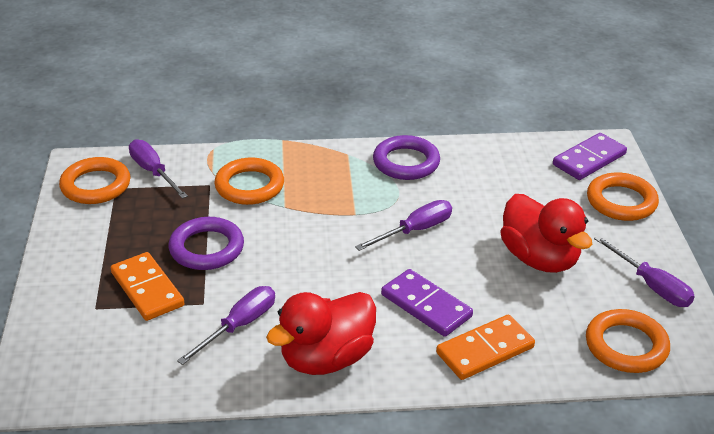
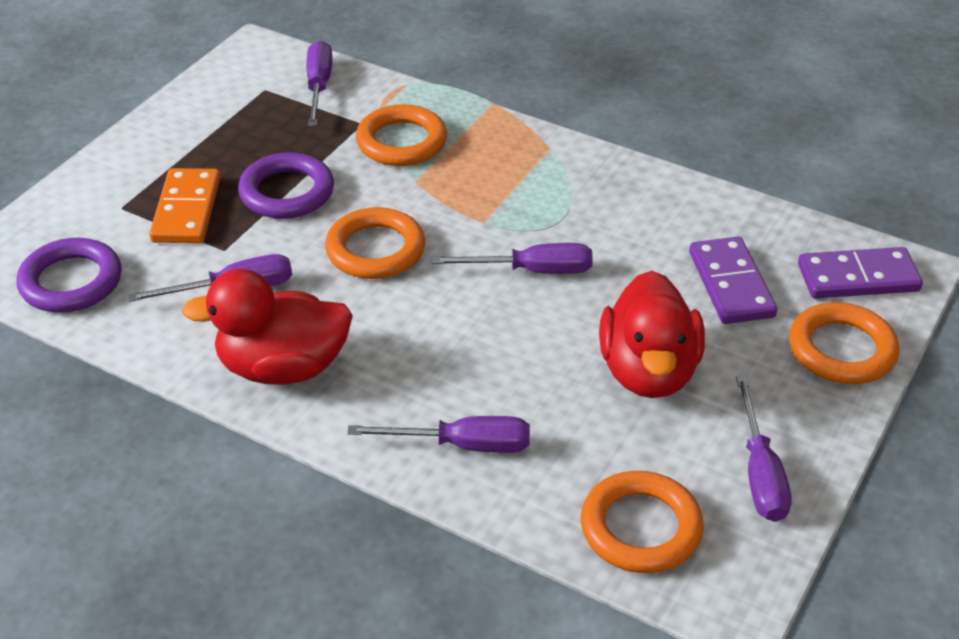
camera: 35 degrees right, 5 degrees up
(96, 185) = (248, 79): orange ring -> orange ring (375, 250)
(406, 162) = (609, 186): purple ring -> purple ring (71, 282)
(426, 306) = (450, 362): purple domino -> purple domino (730, 284)
(485, 350) = (462, 445): orange domino -> purple screwdriver

